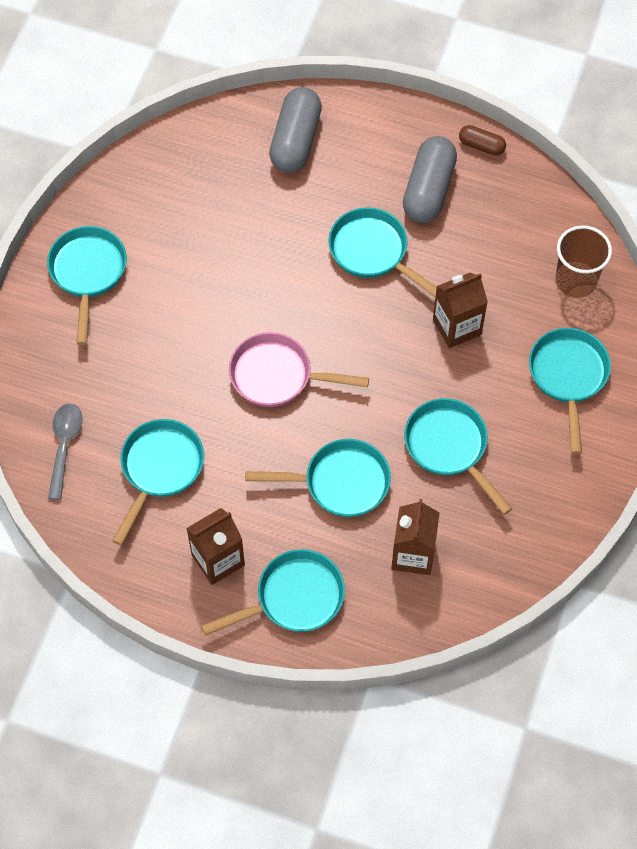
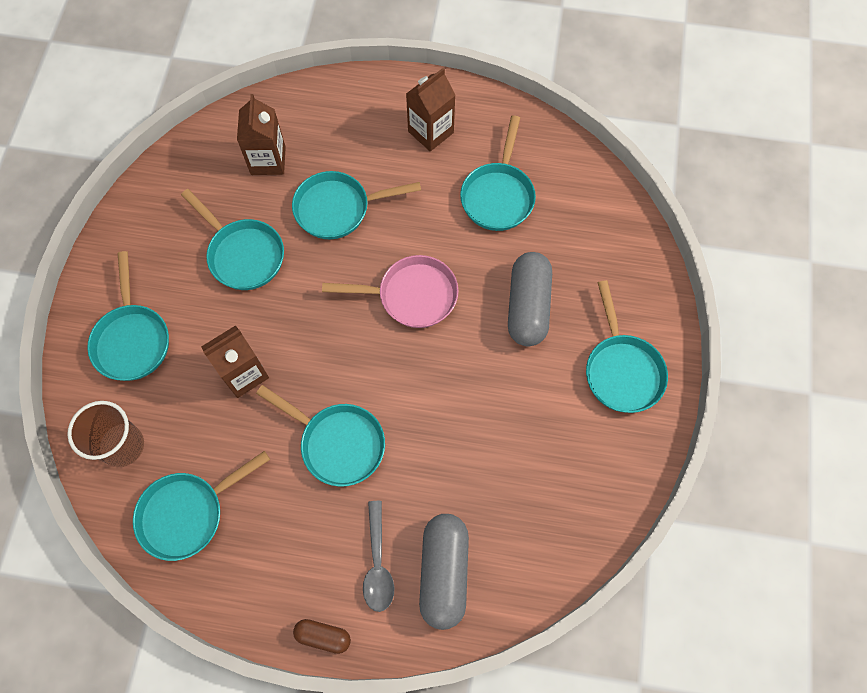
camera: 170 degrees right, 5 degrees up
(64, 446) = (587, 202): grey spoon -> grey spoon (378, 564)
(293, 598) = (363, 113): turquoise pan -> turquoise pan (188, 513)
(428, 190) = (286, 532): grey capsule -> grey capsule (528, 306)
(481, 146) = (229, 604): brown capsule -> brown capsule (323, 636)

